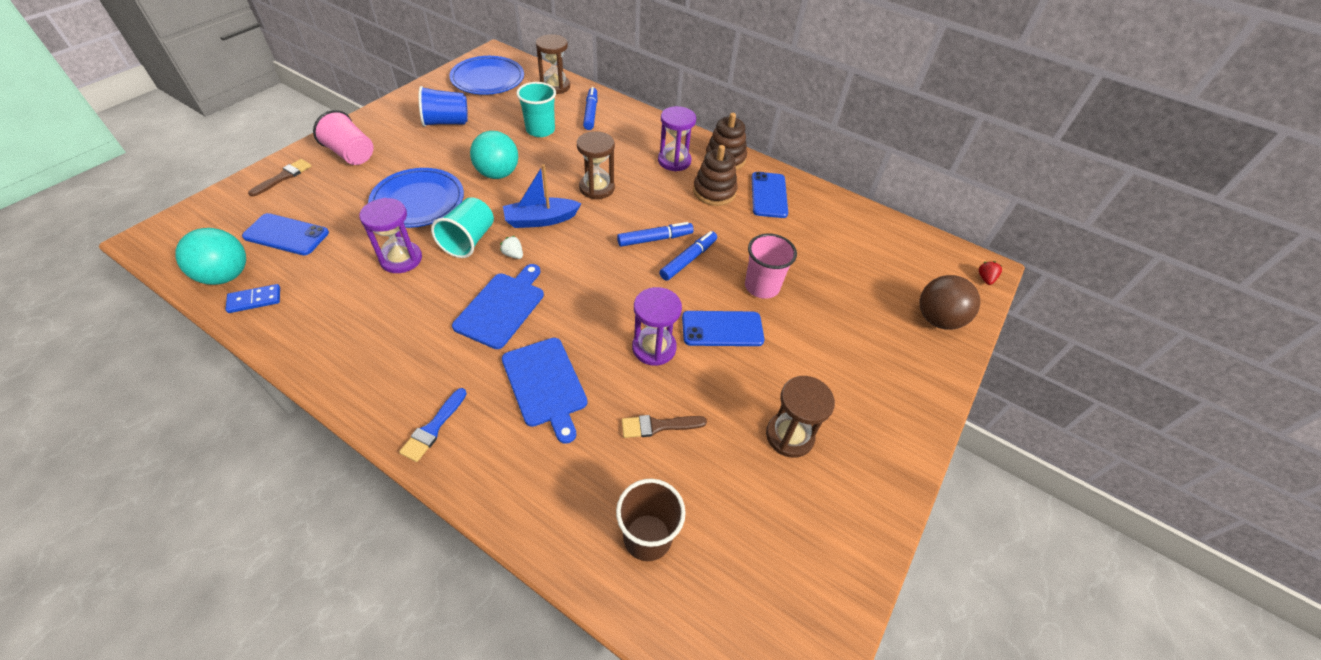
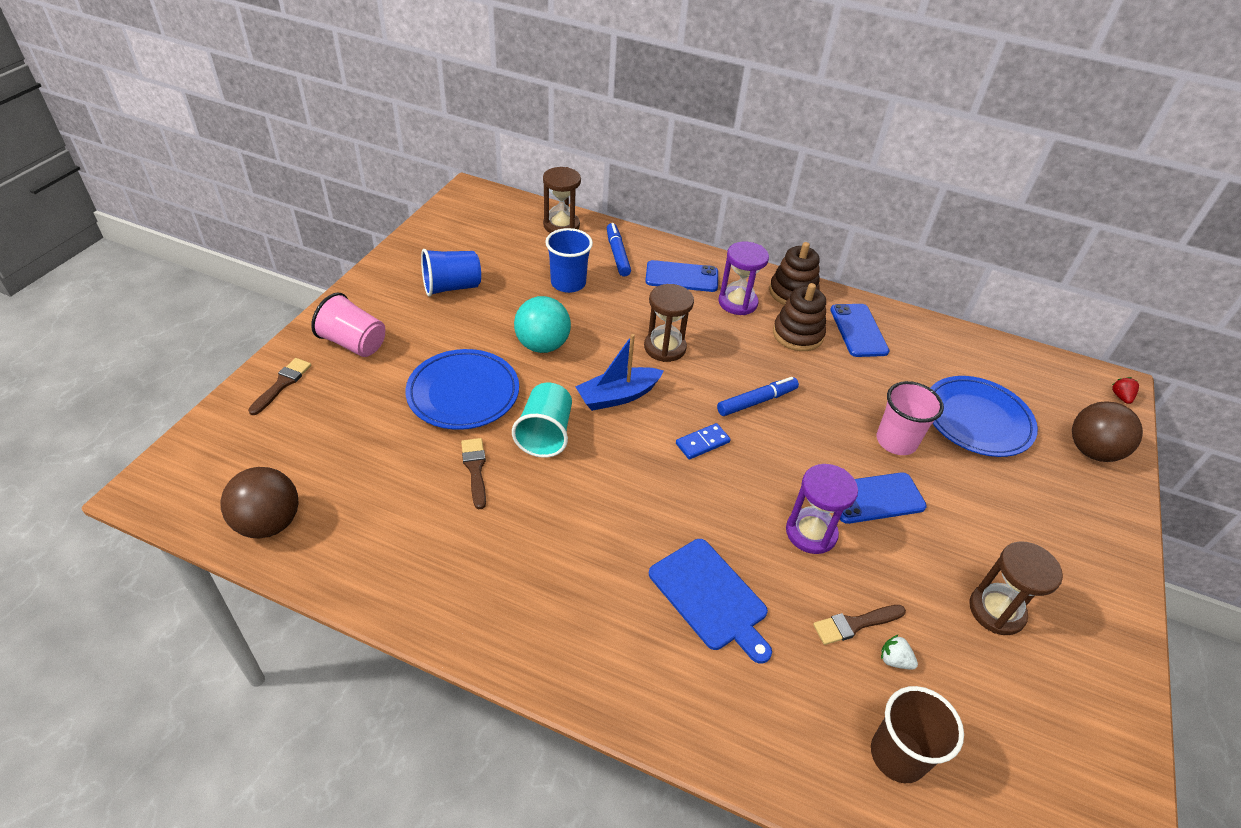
camera: 10 degrees left, 5 degrees down
(226, 275) = (269, 523): turquoise ball -> brown ball
(255, 300) = (320, 549): blue domino -> blue domino (702, 443)
(286, 235) = (320, 459): blue phone -> blue phone (681, 277)
(401, 259) = (475, 469): purple hourglass -> brown brush
(433, 428) = (606, 672): blue brush -> none
(488, 79) = (477, 225): blue plate -> blue plate (977, 420)
(502, 307) = (620, 511): blue cutting board -> none
(513, 255) = (605, 444): white strawberry -> white strawberry (894, 660)
(540, 130) = (568, 283): turquoise cup -> blue cup
(688, 260) = (804, 421): blue marker -> none

